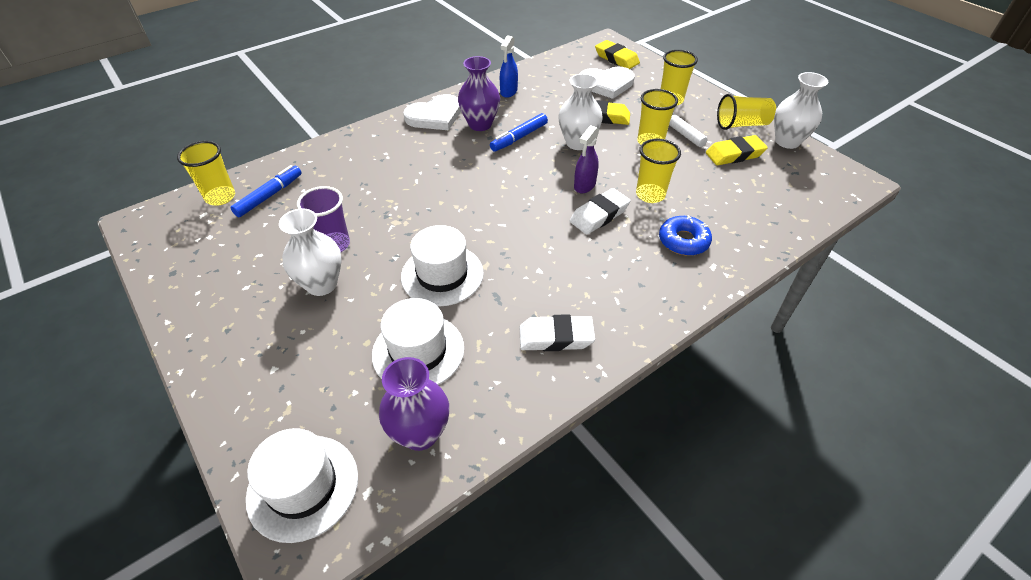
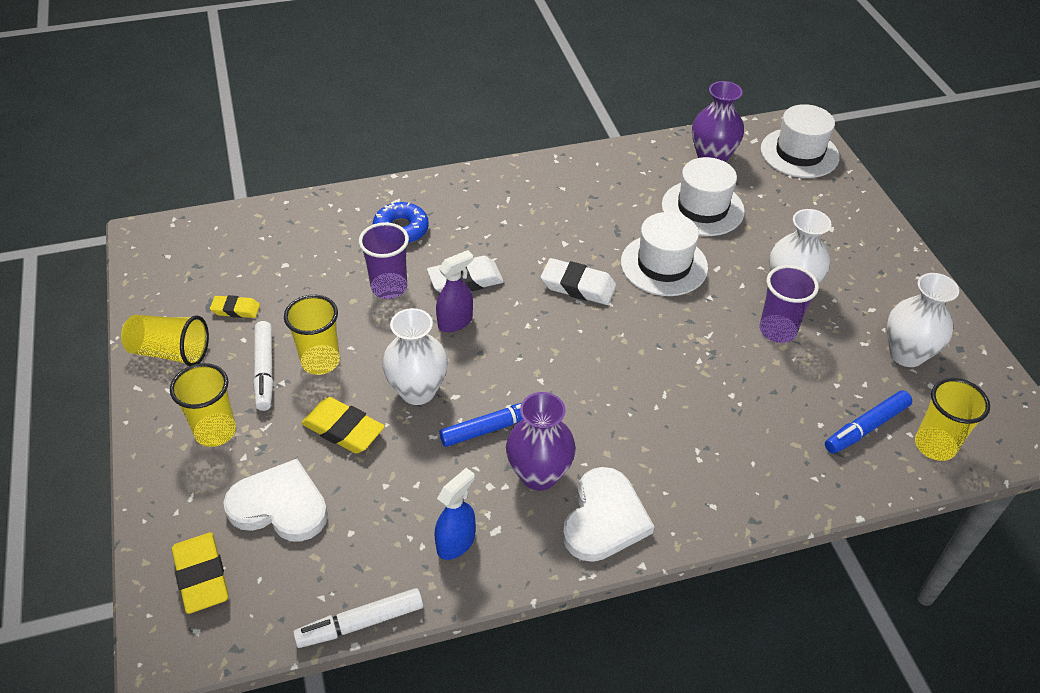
camera: 160 degrees left, 0 degrees up
(435, 116) = (604, 518): white heart -> white heart turned 120 degrees clockwise
(533, 62) = (361, 623): none -> white marker
(556, 337) = (580, 187): white eraser -> white eraser (578, 286)
(650, 195) = (389, 287): yellow cup -> purple cup
(734, 154) = (236, 309): yellow eraser -> yellow eraser, size x0.61
(787, 141) = (149, 308): white vase -> white vase (906, 354)

